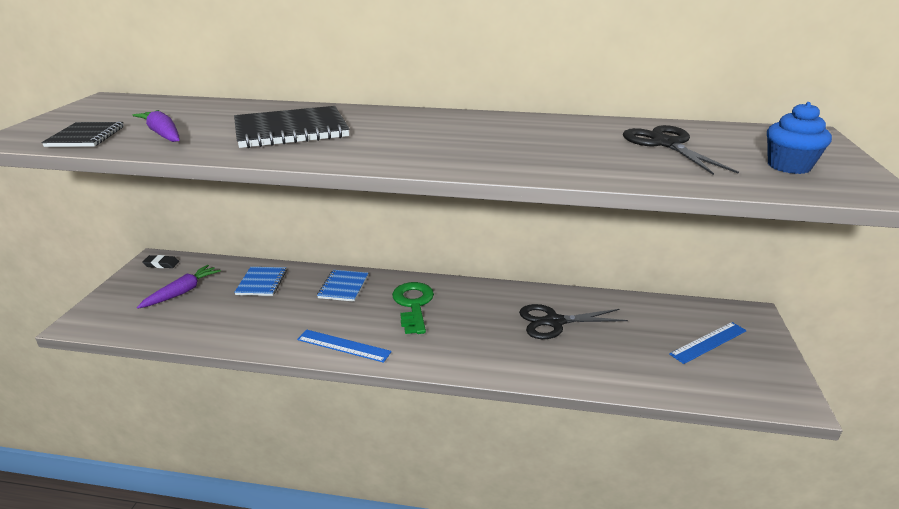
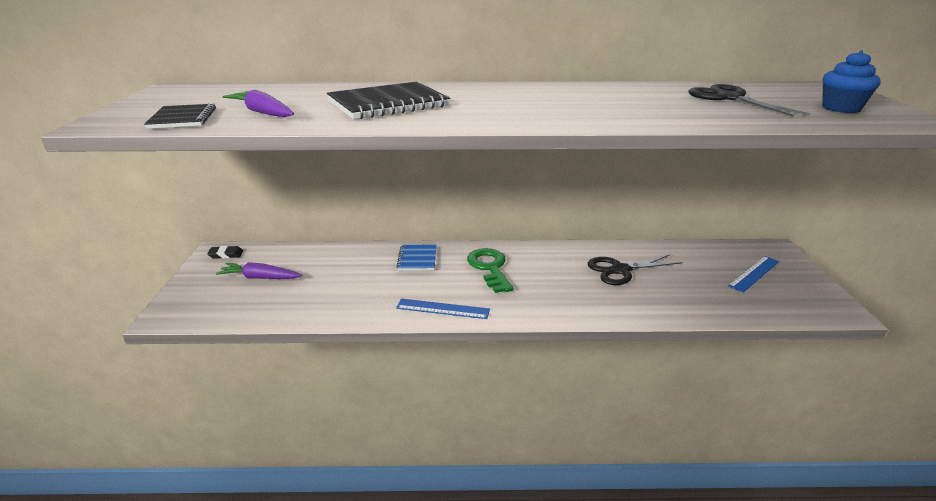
camera: 10 degrees left, 0 degrees up
(182, 292) = (260, 278): purple carrot -> purple carrot turned 105 degrees counterclockwise
(262, 282) = (336, 262): blue notebook -> none

